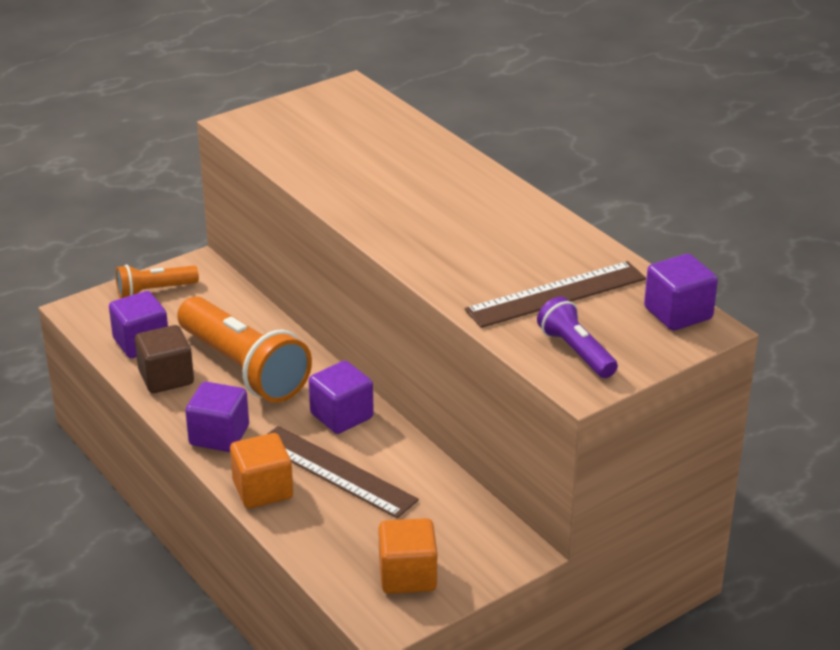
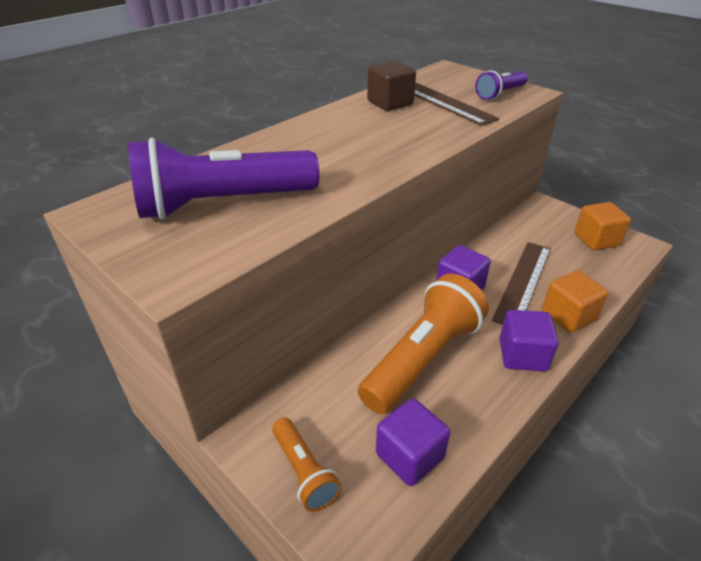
camera: 100 degrees left, 5 degrees up
(166, 378) = (460, 415): brown cube -> brown cube (390, 103)
(337, 140) = (223, 204): none -> purple flashlight
(678, 313) = (439, 73): purple cube -> none

